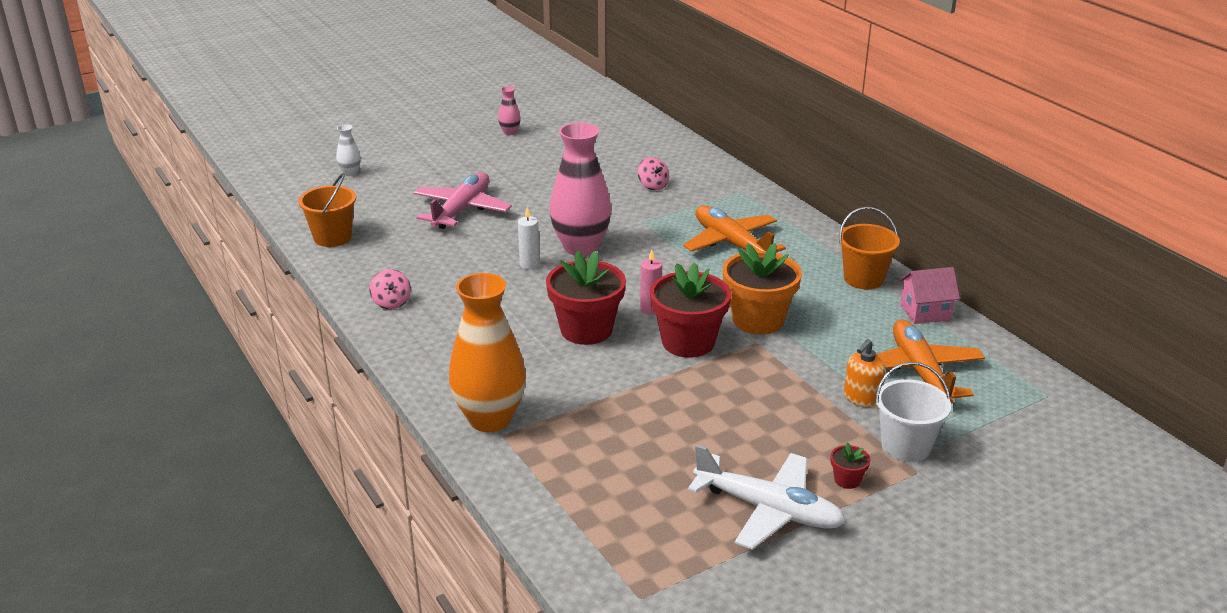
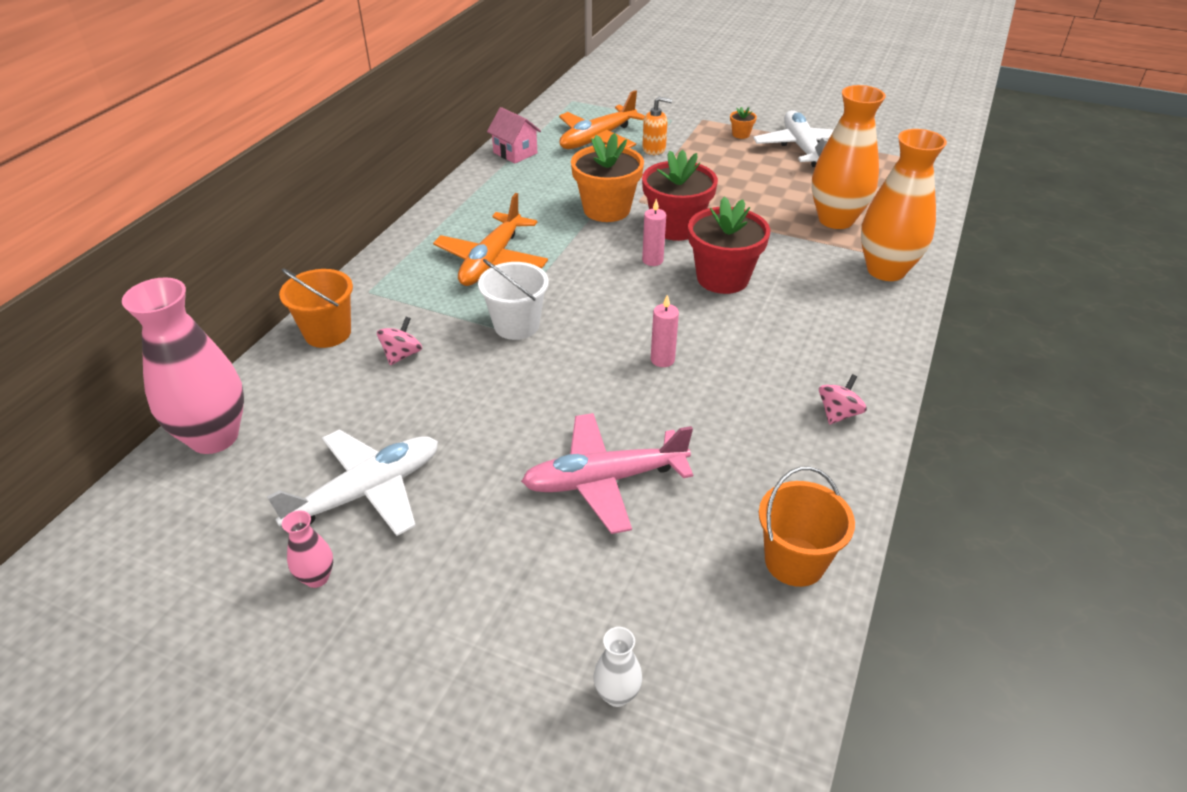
camera: 125 degrees left, 10 degrees up
(529, 264) = (662, 360): white candle -> pink candle
(547, 152) = (367, 492): none -> white plane
(581, 247) = (592, 343): pink vase -> pink vase (214, 437)
(597, 440) = (836, 219): none -> orange vase
(847, 480) = (741, 134): red flower pot -> orange flower pot
(863, 279) = (489, 185): orange bucket -> orange bucket (327, 333)
(905, 446) = (684, 126): white bucket -> white bucket (516, 325)

